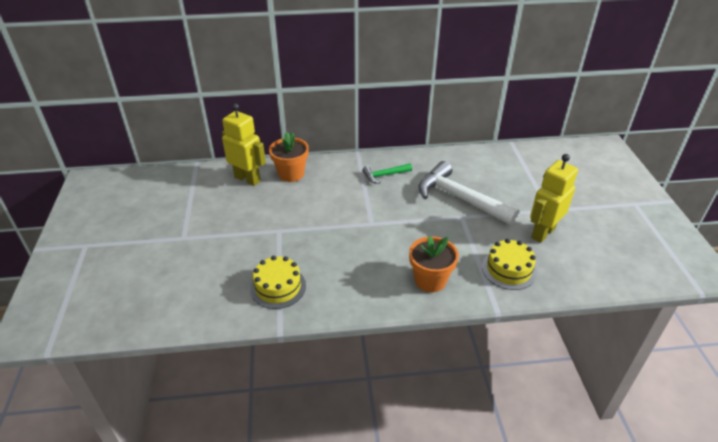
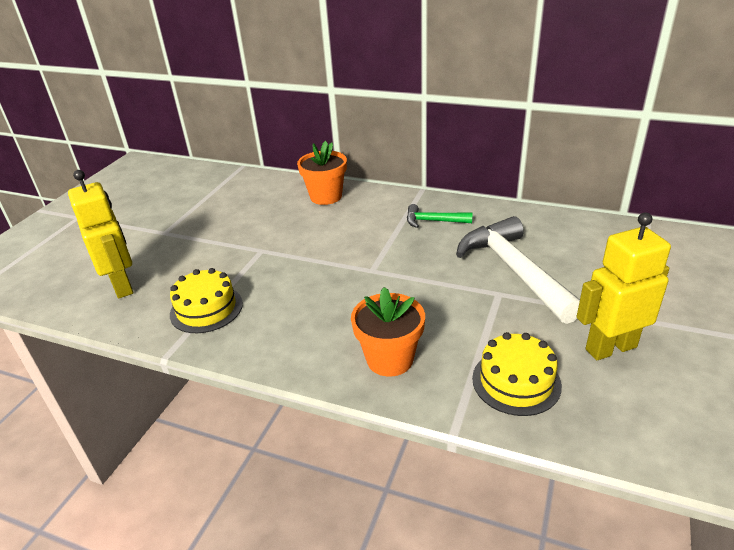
camera: 30 degrees right, 5 degrees down
(247, 179) = (276, 192): yellow robot -> yellow robot (123, 286)

